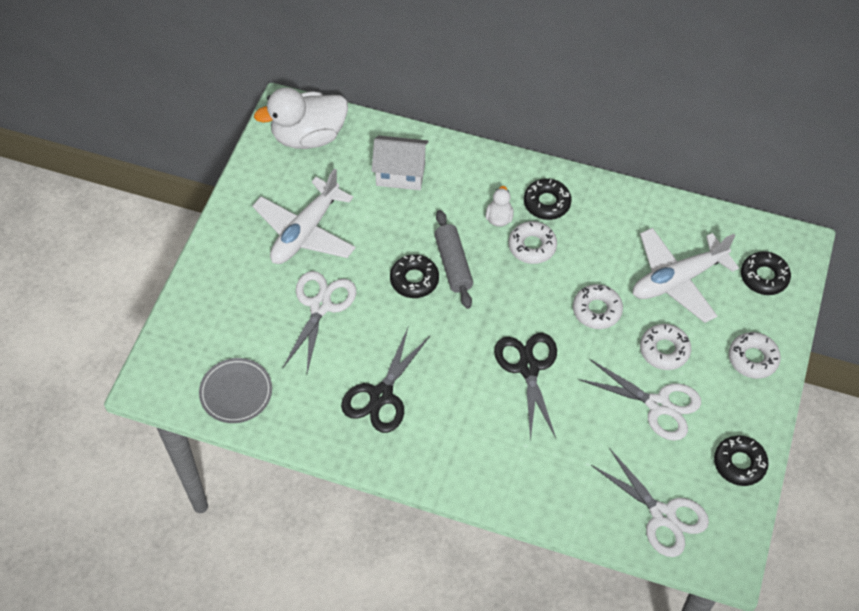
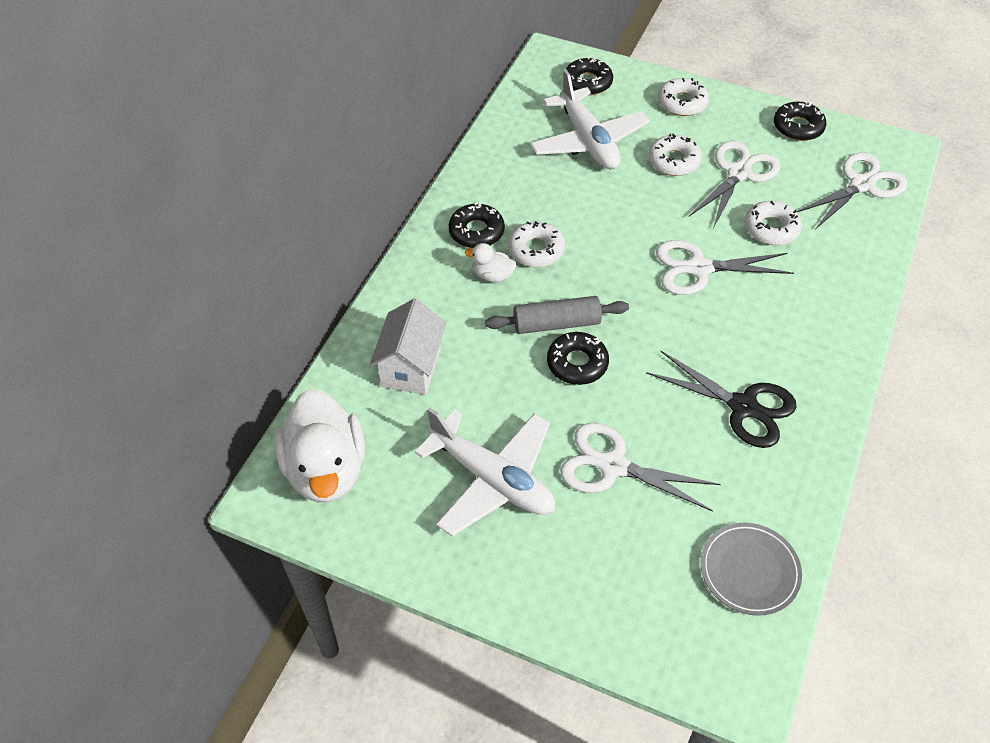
camera: 85 degrees left, 5 degrees down
(528, 368) = (699, 268): black scissors -> white scissors
(597, 310) = (624, 206): white donut -> white donut (771, 228)

